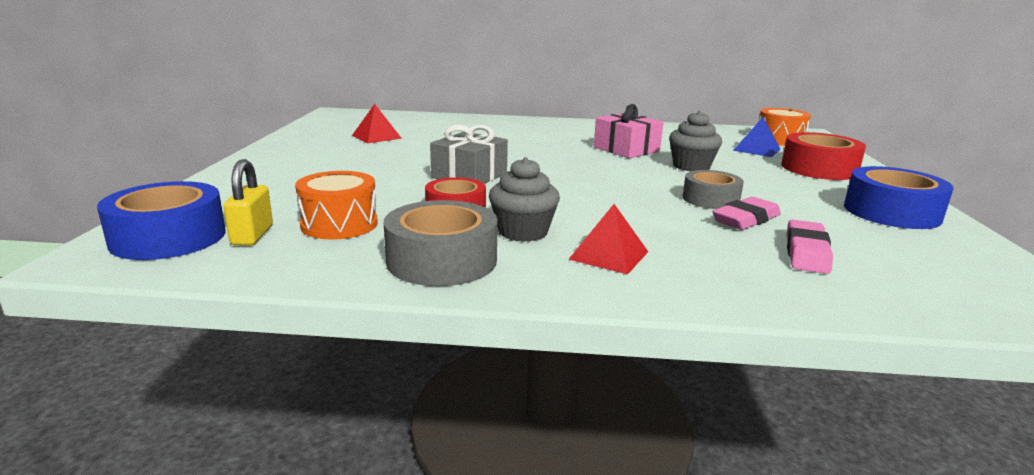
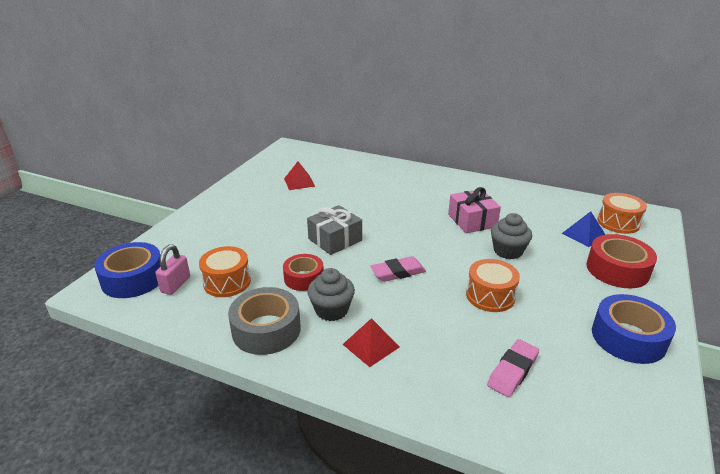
camera: 20 degrees right, 10 degrees up
(252, 235) = (176, 285): yellow padlock -> pink padlock
(710, 199) = (490, 296): grey tape -> orange drum
(746, 219) = (498, 325): pink eraser -> pink eraser (398, 272)

